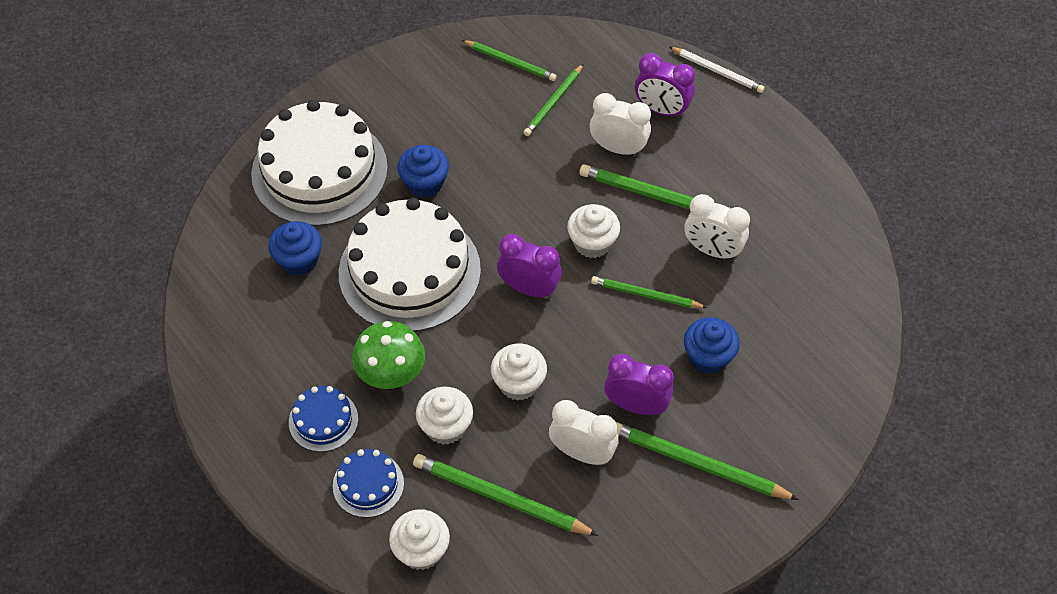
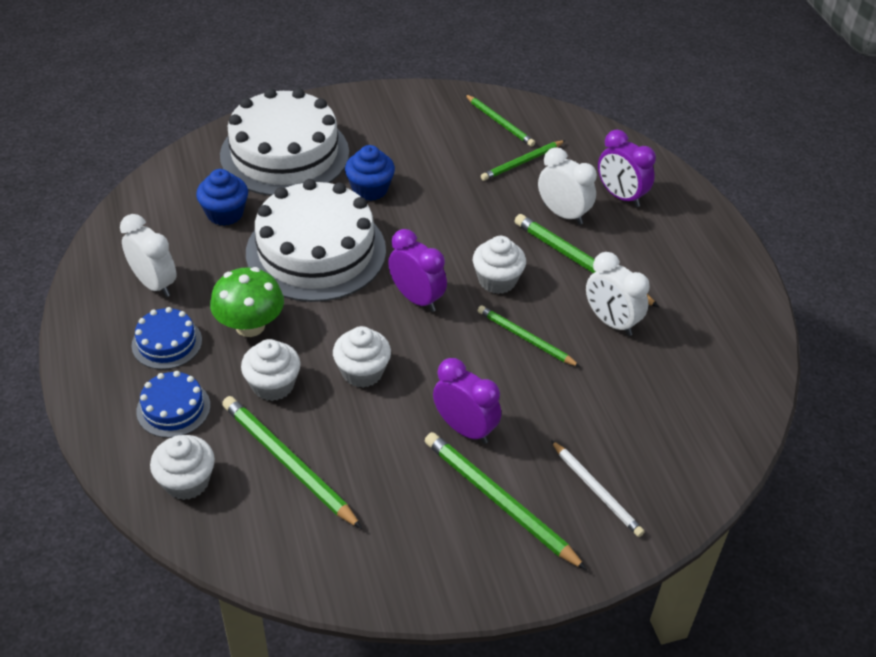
camera: 20 degrees right, 10 degrees down
(582, 453) = (389, 452): white clock -> white clock (154, 284)
(708, 357) = (560, 410): blue cupcake -> none
(717, 71) = (690, 181): white pencil -> white pencil (596, 490)

